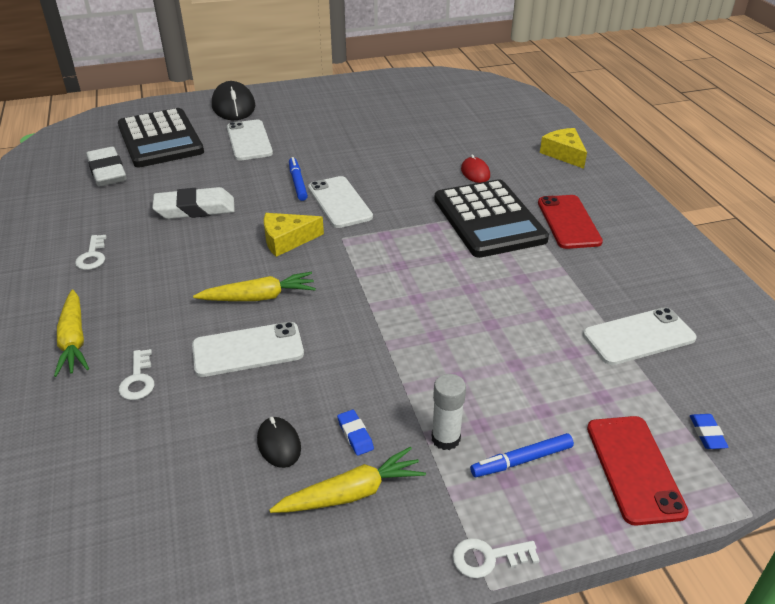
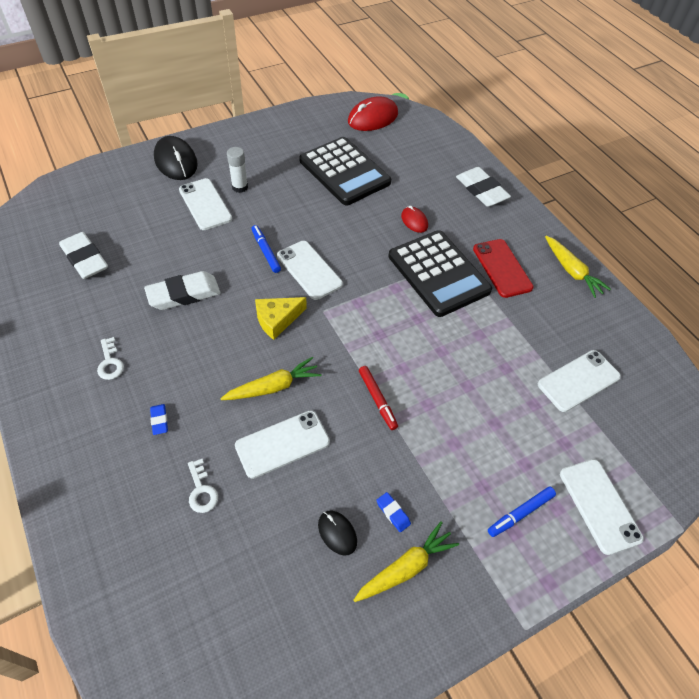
camera: 15 degrees left, 15 degrees up
(74, 340) = (130, 459): yellow carrot -> yellow carrot (572, 271)
(160, 139) = (120, 212): black calculator -> black calculator (344, 172)
(375, 323) = (377, 400): none -> red marker
(445, 438) = (461, 503): white glue stick -> white glue stick (240, 187)
(457, 87) = (373, 118): none -> red mouse
(488, 557) = (517, 603): white key -> none
(564, 154) = (481, 190): yellow cheese -> white eraser
(634, 468) = (599, 505): red phone -> white phone
(707, 434) = (642, 465): blue eraser -> blue eraser (159, 420)

